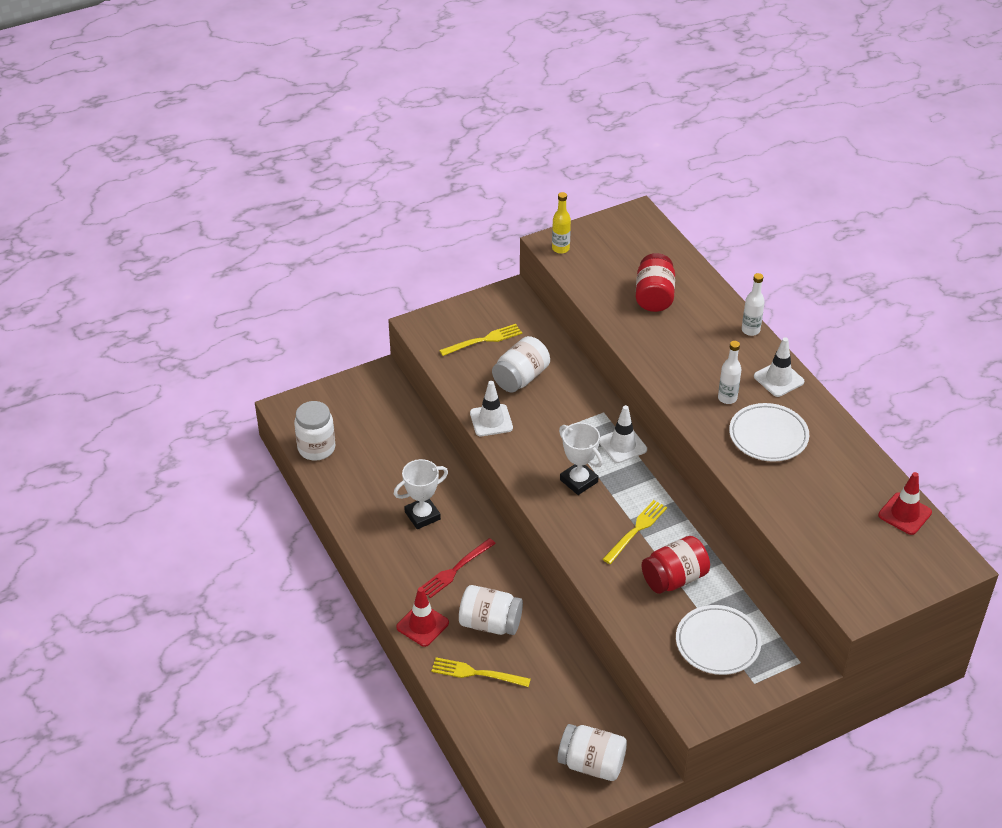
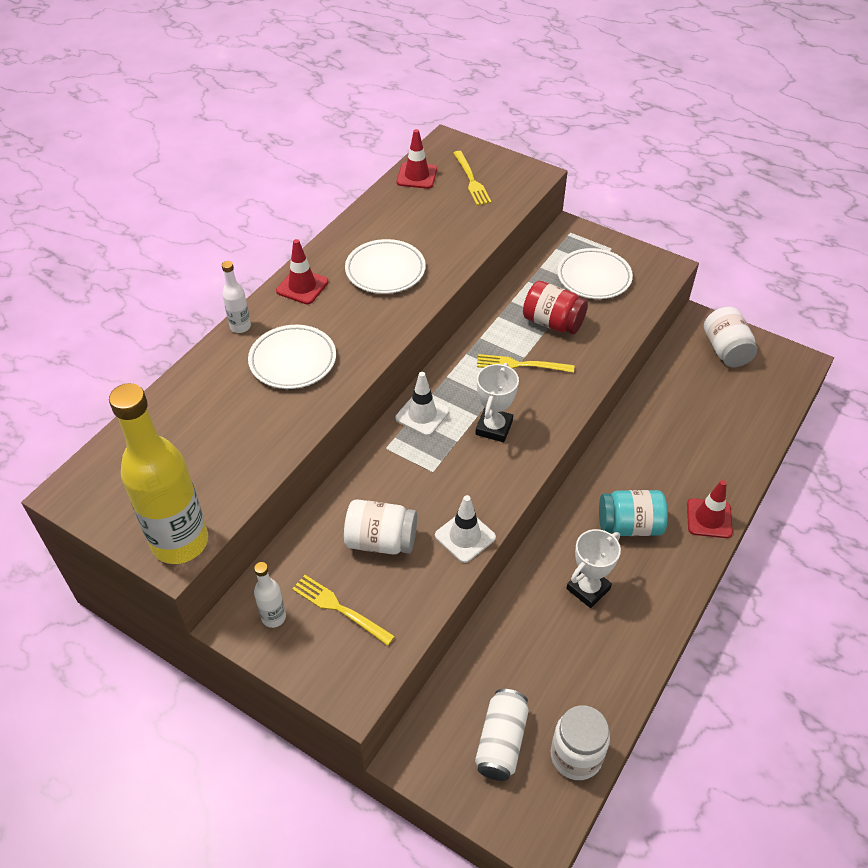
camera: 120 degrees left, 5 degrees up
(355, 418) = (501, 741): none -> white can
(422, 516) = (588, 588): white trophy -> white trophy turned 75 degrees counterclockwise
(455, 570) = (629, 525): red fork -> turquoise jar
(476, 673) = (719, 455): yellow fork -> yellow fork (472, 181)
(490, 623) = (662, 470): white jar -> none
(560, 248) = (180, 542): yellow bottle -> yellow bottle, size x2.26
(654, 296) = (227, 418): red jar -> none
(691, 346) = (293, 360): none -> white plate
(727, 398) = (353, 311): white bottle -> white bottle (273, 617)
(778, 379) = (302, 286): white traffic cone -> red traffic cone

